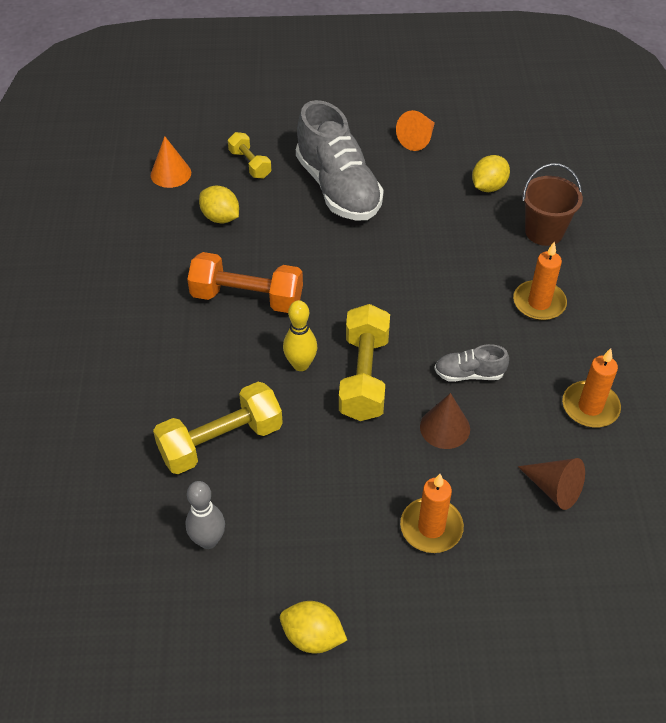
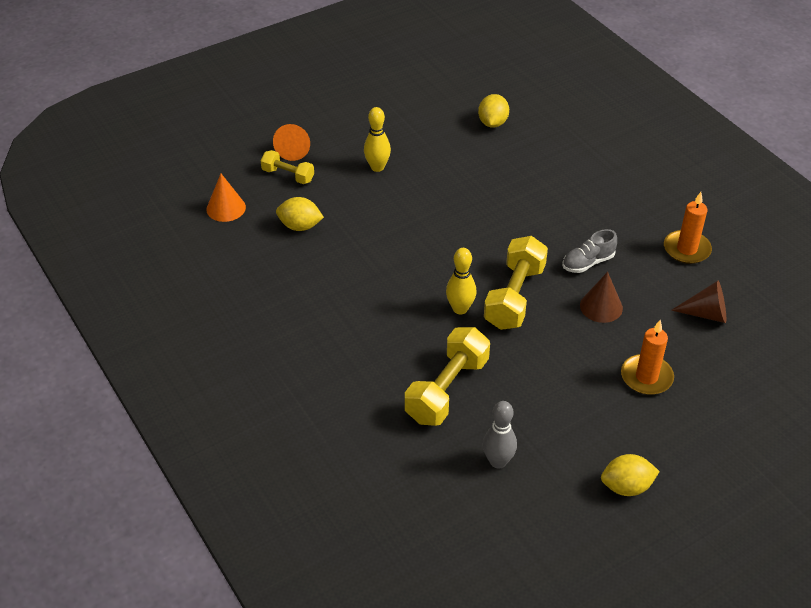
camera: 30 degrees left, 5 degrees down
(247, 298) = (376, 278): orange dumbbell -> none
(338, 188) = (377, 167): grey shoe -> yellow bowling pin
(364, 376) = (514, 297): yellow dumbbell -> yellow dumbbell turned 45 degrees clockwise
(418, 139) = (409, 107): orange cone -> orange cone (294, 149)
(539, 303) = (596, 193): orange candle -> none
(544, 232) = (559, 141): brown bucket -> none

